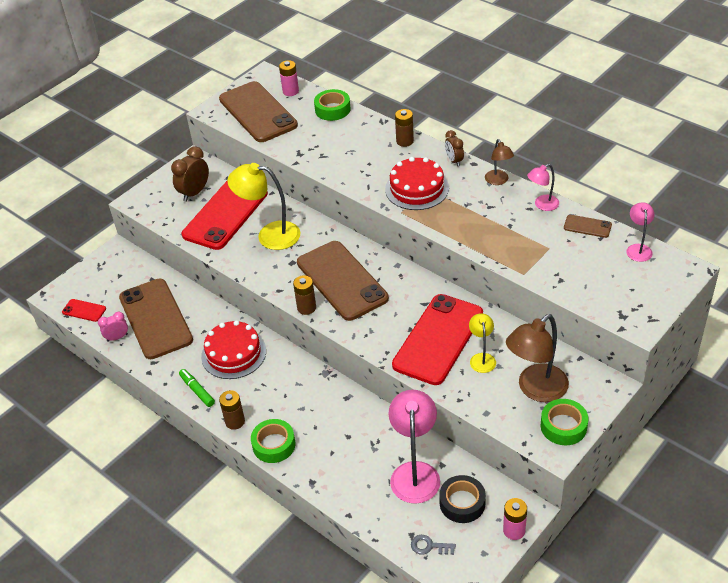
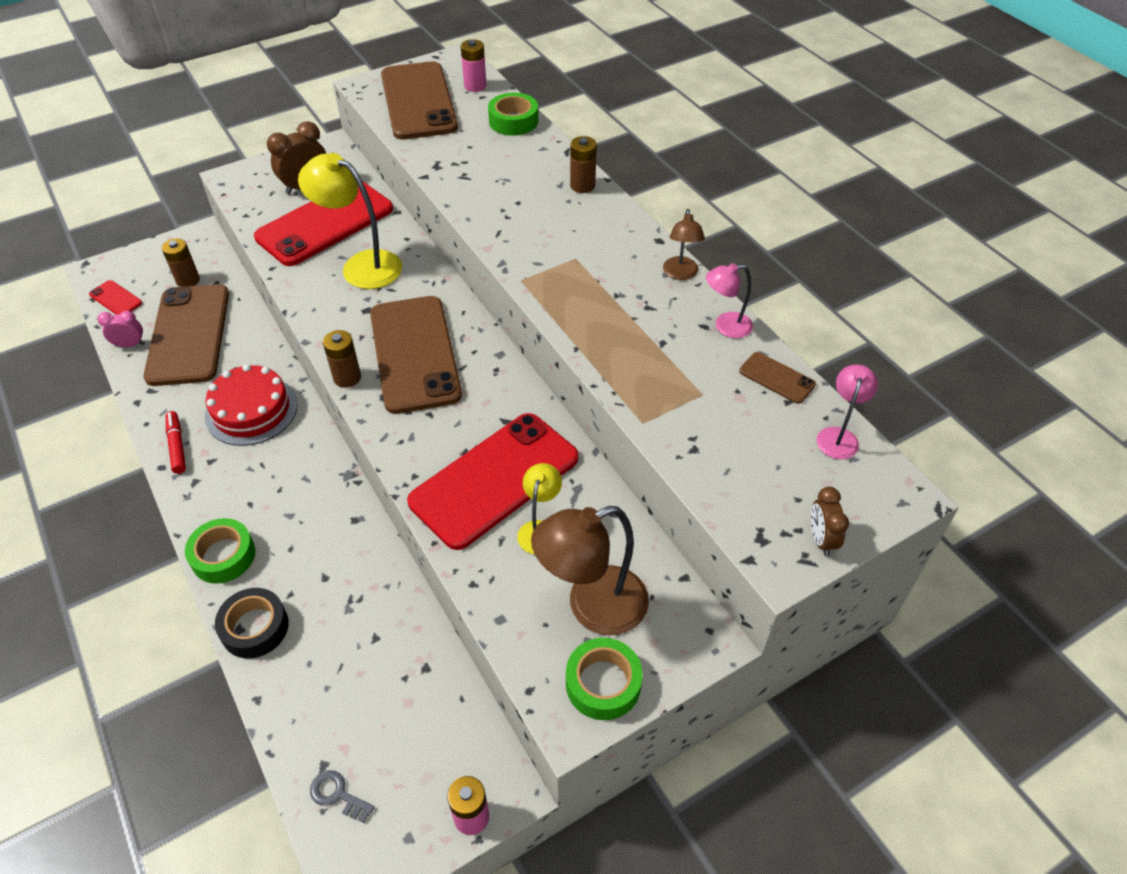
camera: 15 degrees right, 5 degrees up
(197, 391) = (177, 446): green marker -> red marker
(235, 421) = (196, 505): brown battery -> brown battery (188, 280)
(415, 472) = (382, 666): pink lamp -> none
(417, 188) = (561, 253): red cake -> none
(454, 161) = (634, 229): brown clock -> brown clock (821, 539)
(462, 503) = (421, 741): black tape -> black tape (255, 628)

